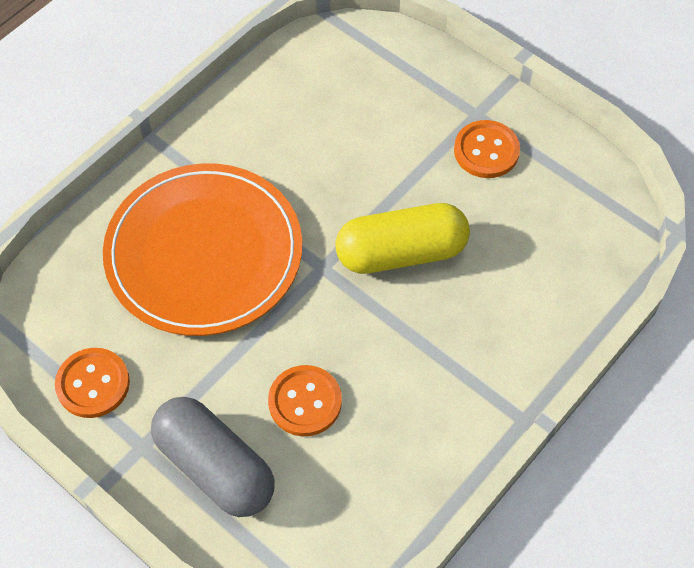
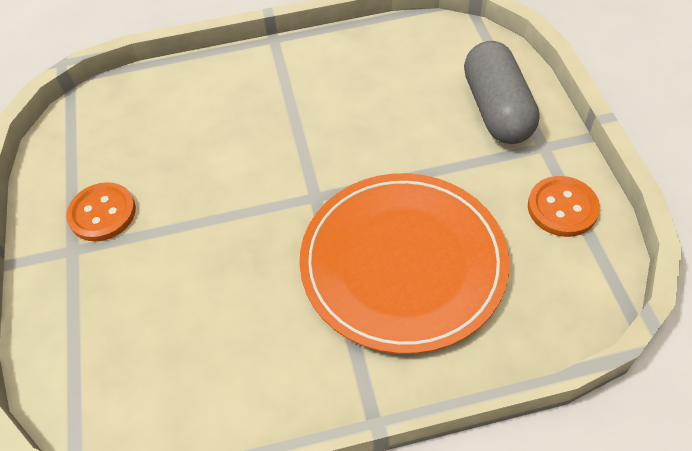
camera: 140 degrees left, 5 degrees down
(305, 402) = (404, 115): orange button -> none
(401, 252) = (247, 173): yellow capsule -> none

